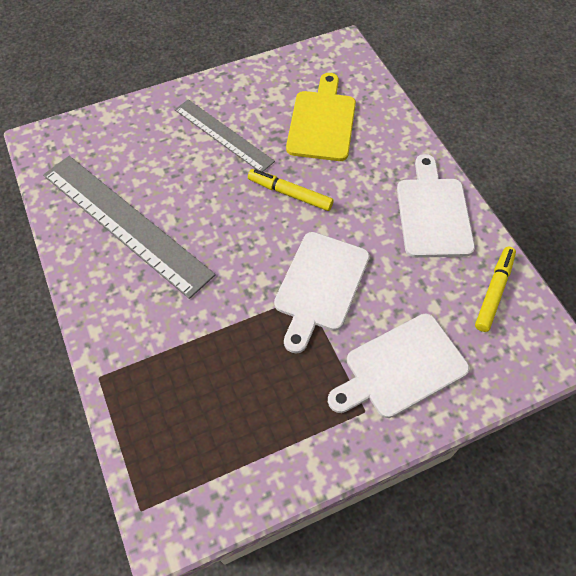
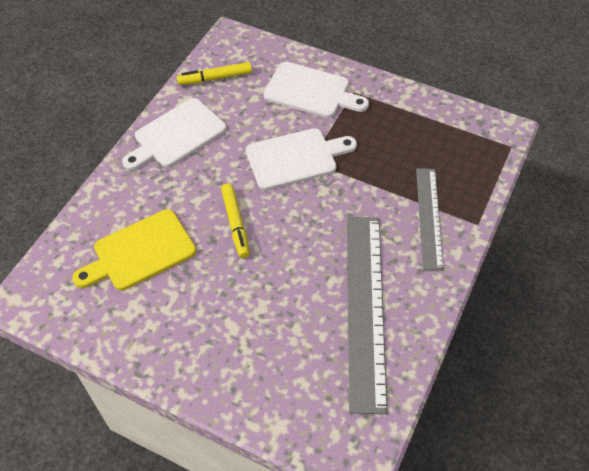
camera: 130 degrees left, 5 degrees down
(223, 135) = (216, 312): grey ruler -> grey ruler (429, 217)

